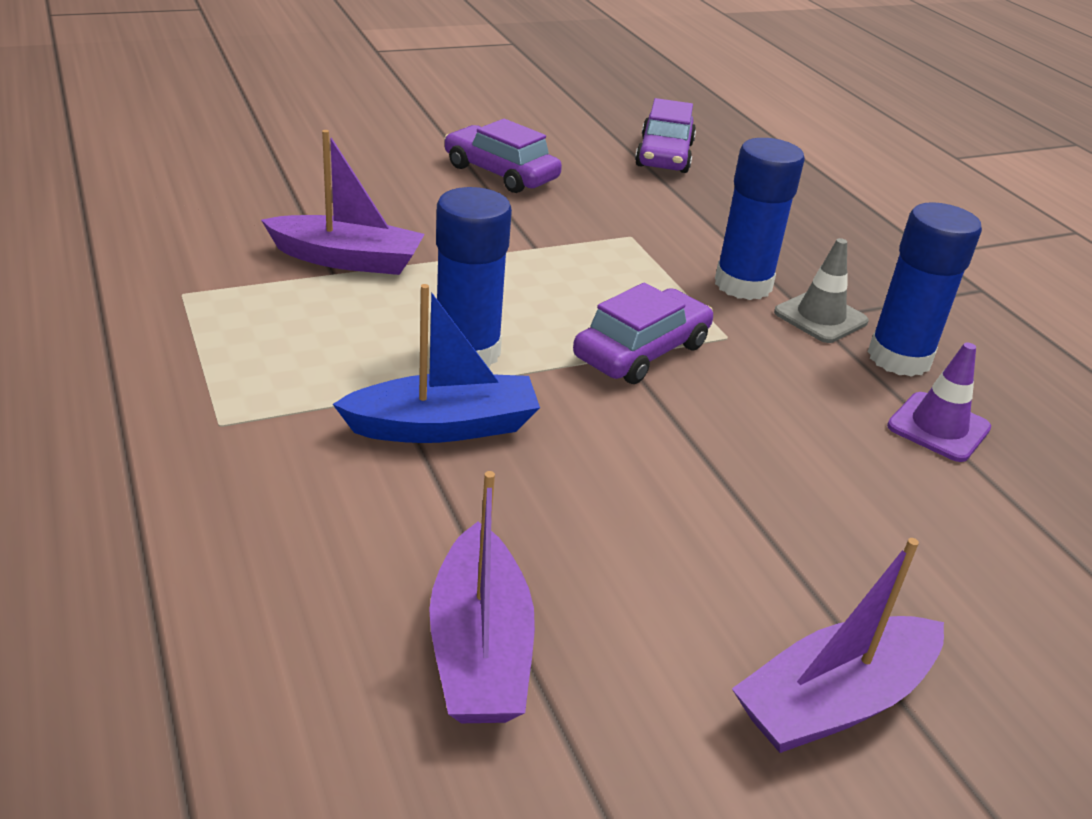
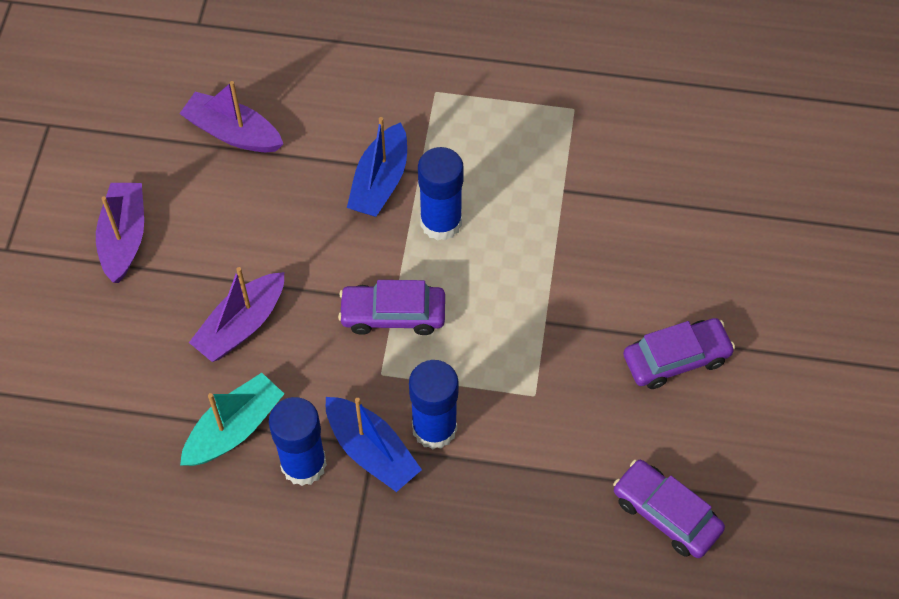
camera: 125 degrees right, 25 degrees up
(347, 259) = (578, 203): purple boat -> purple boat (242, 325)
(642, 351) = (393, 314): purple car -> purple car turned 105 degrees clockwise
(820, 317) = (371, 450): grey traffic cone -> blue boat
(938, 427) = (234, 429): purple traffic cone -> turquoise boat

